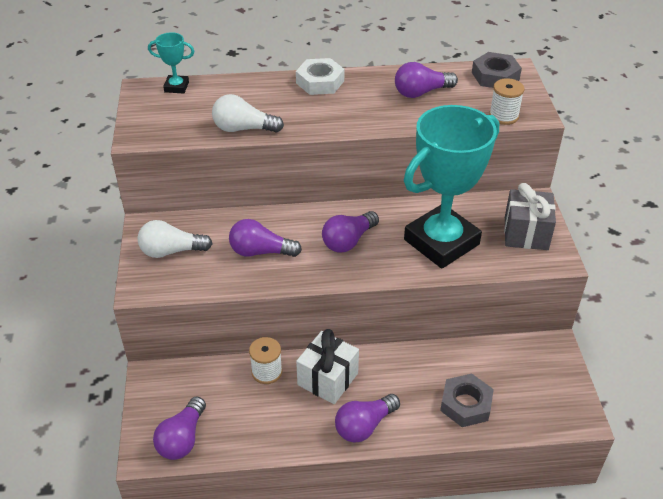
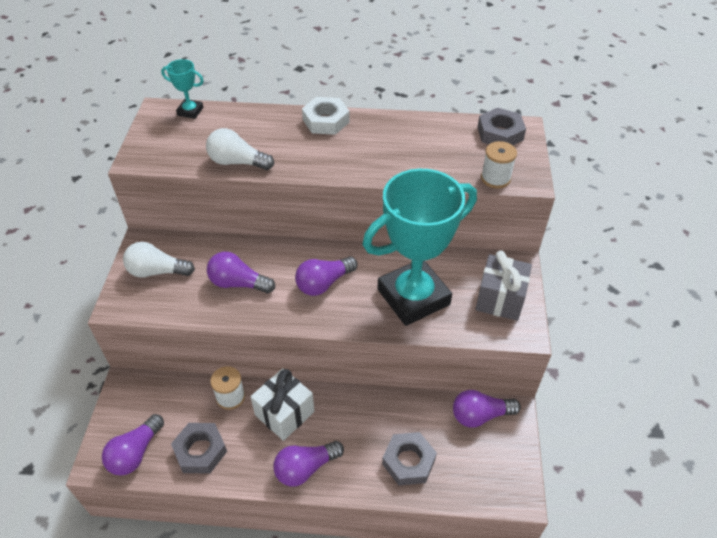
camera: 10 degrees right, 5 degrees up
(251, 426) = (200, 451): none -> grey nut
(421, 92) = (420, 143): purple light bulb -> purple light bulb (480, 415)

